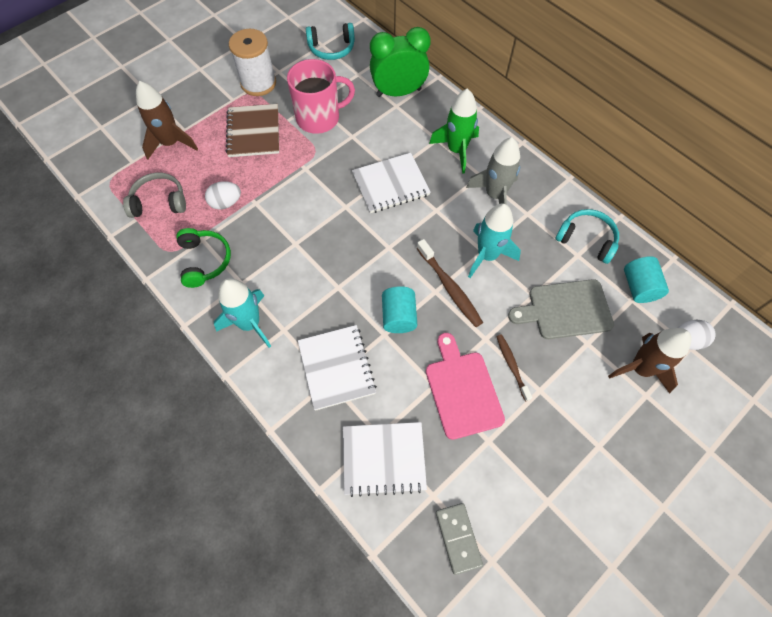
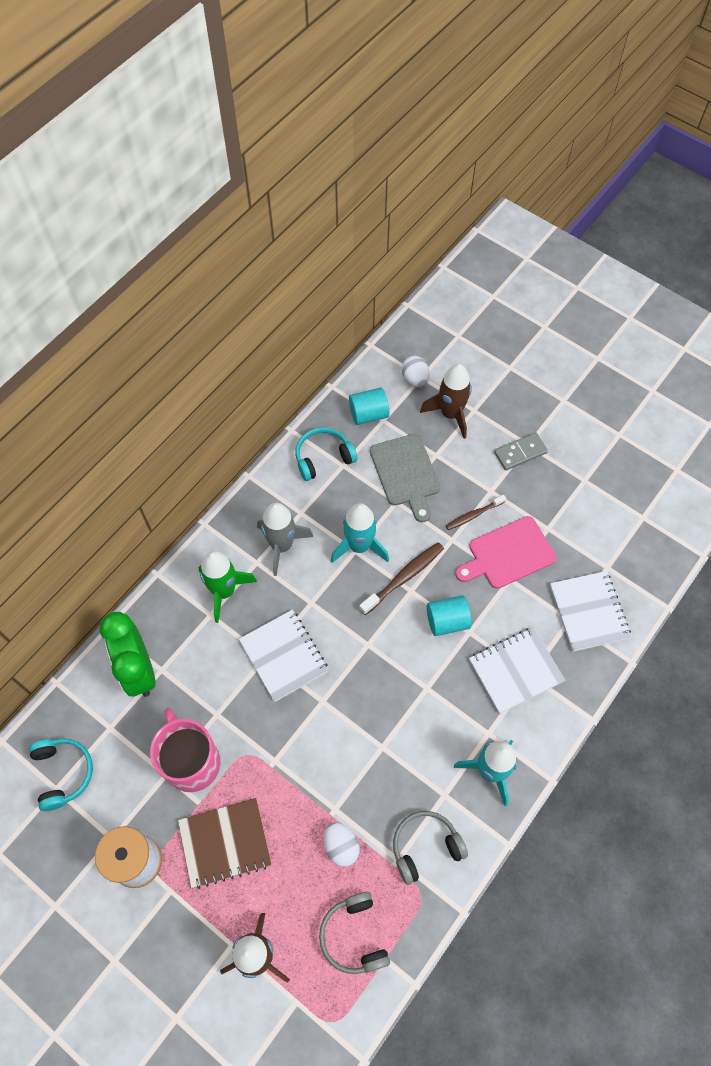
camera: 100 degrees left, 0 degrees up
(204, 261) = (425, 847): green headphones -> grey headphones
(458, 538) = (634, 544): grey domino -> grey domino (520, 453)
(586, 239) = (323, 458): turquoise headphones -> turquoise headphones turned 45 degrees clockwise

